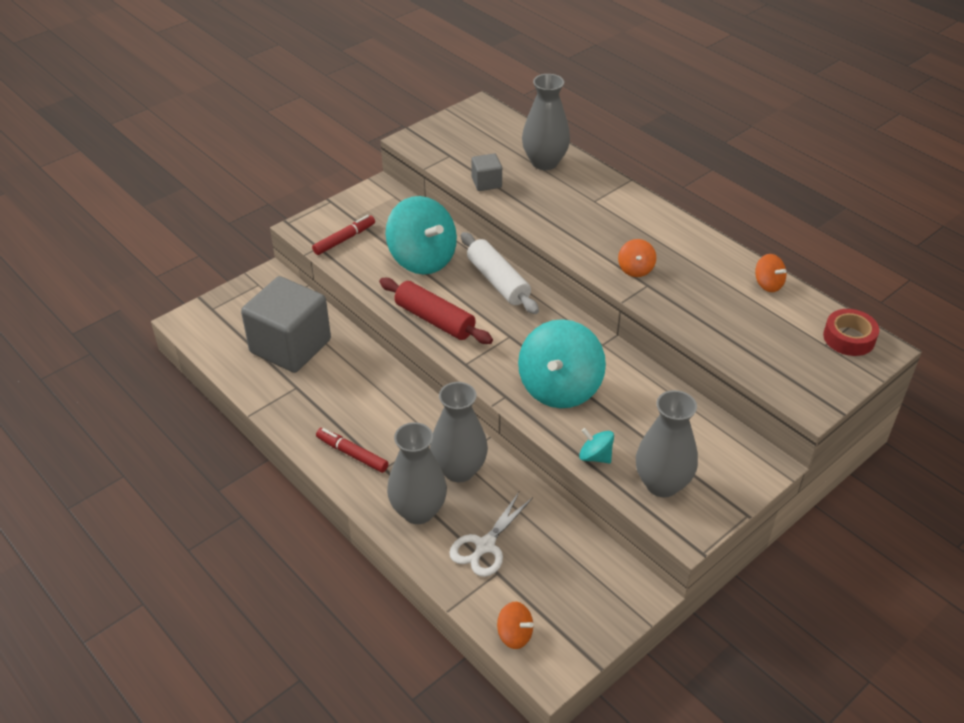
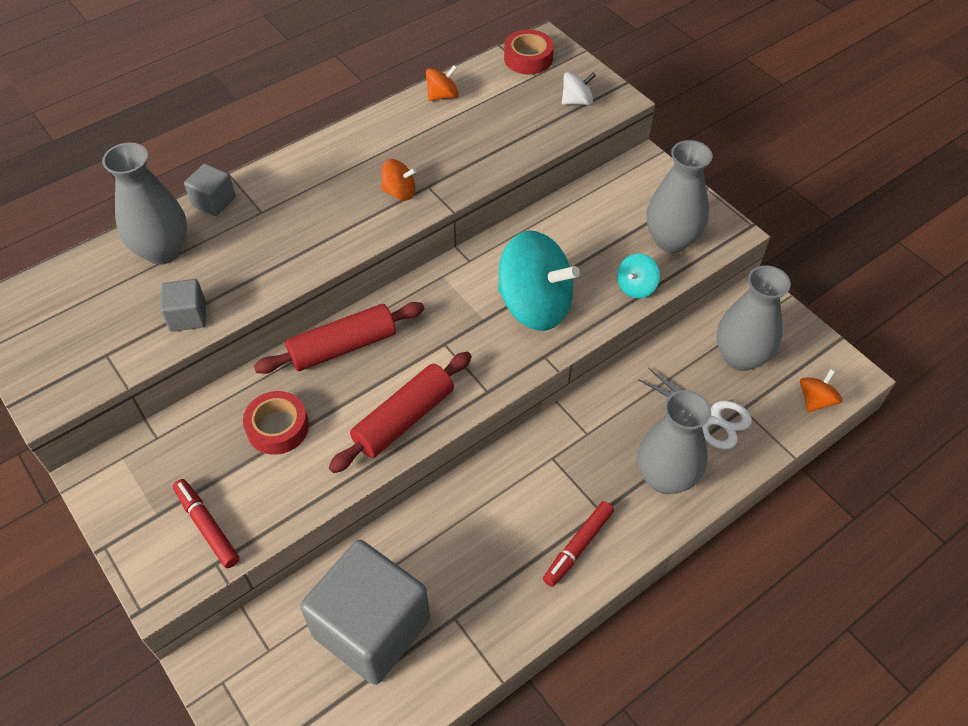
camera: 85 degrees left, 10 degrees up
(422, 259) = (278, 427): turquoise spinning top -> red tape
(459, 470) = (605, 434): grey vase -> grey vase (740, 357)
(498, 281) = (343, 347): white rolling pin -> red rolling pin
(599, 177) = (214, 201): none -> grey cube
(796, 375) = (577, 101): none -> white spinning top

